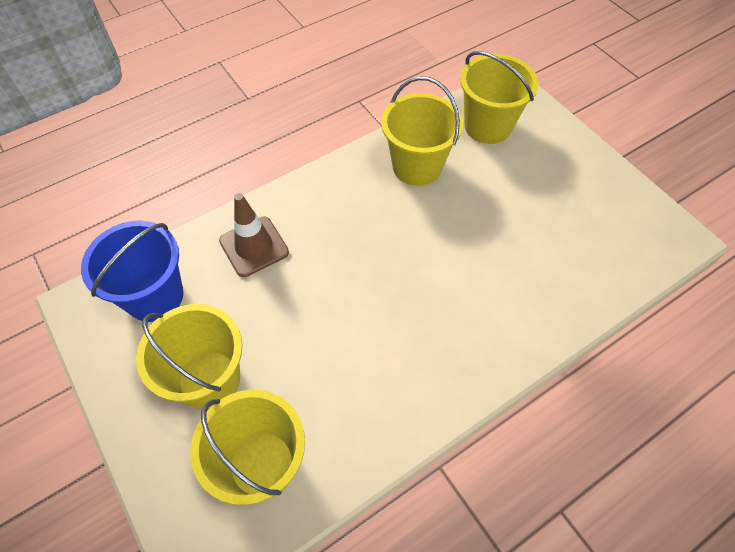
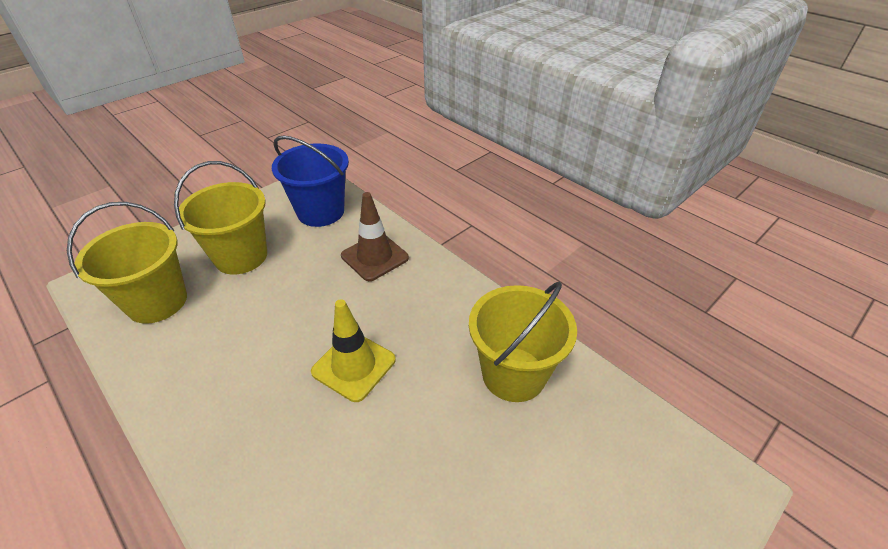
camera: 80 degrees right, 15 degrees down
(390, 271) = (354, 366): none -> yellow traffic cone
(487, 126) = (622, 455): yellow bucket -> none

